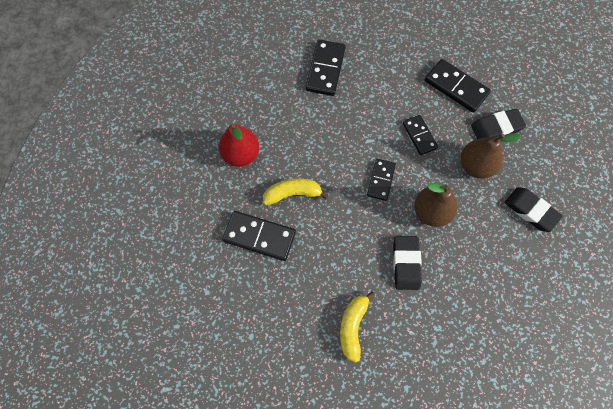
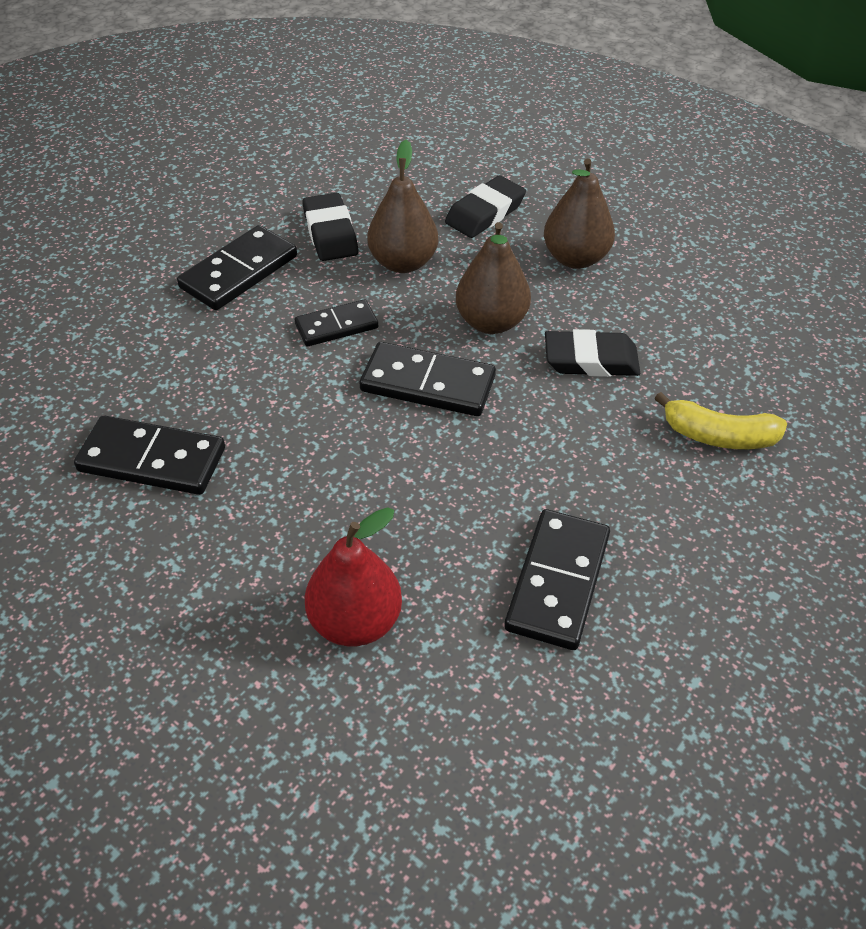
camera: 90 degrees left, 20 degrees down
(292, 194) = (456, 522): yellow banana -> none
(381, 180) = (428, 383): black domino -> black domino, size x1.55
(494, 262) = (575, 258): none -> brown pear

